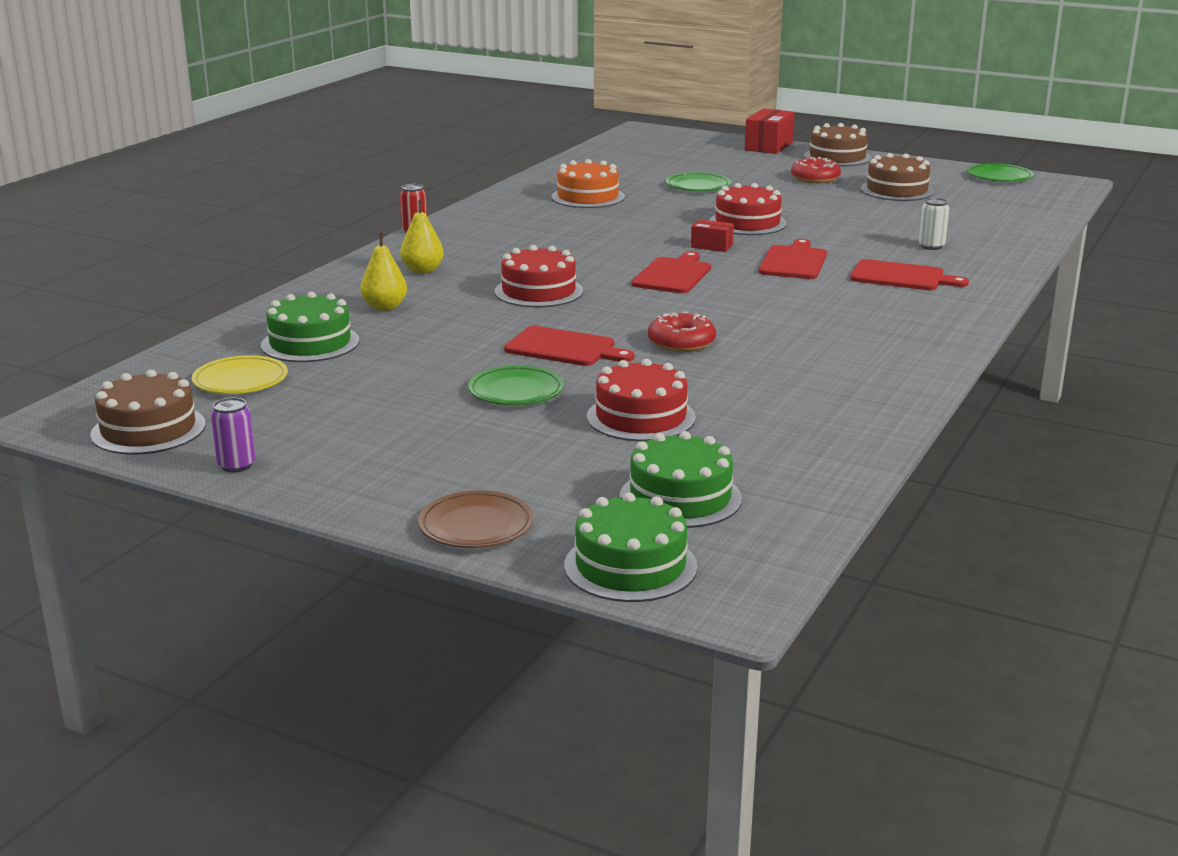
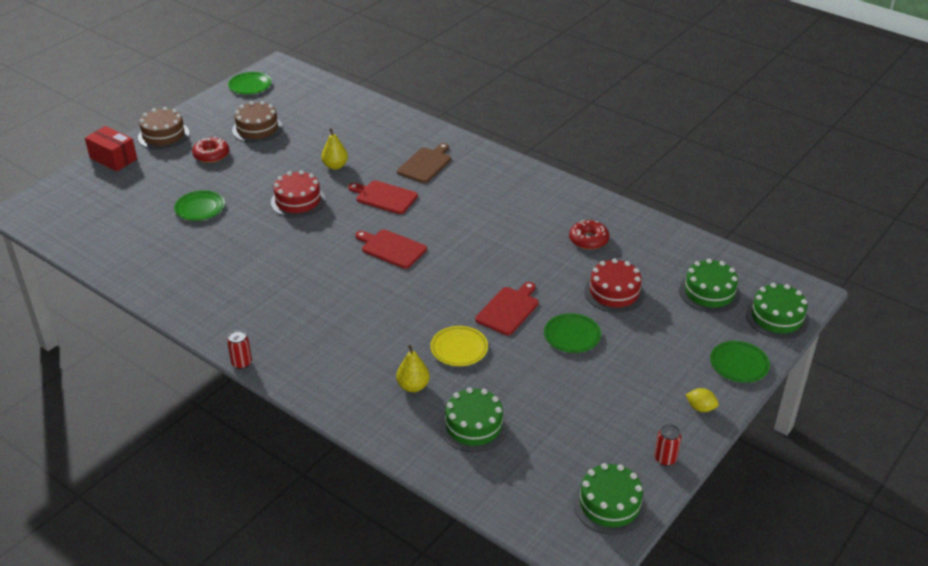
camera: 80 degrees left, 15 degrees up
(148, 429) = (609, 504): brown cake -> green cake
(236, 465) = (665, 459): purple can -> red can
(240, 380) = (534, 461): yellow plate -> yellow plate (459, 348)
(355, 492) = (700, 408): none -> yellow lemon
(422, 270) = (340, 363): yellow pear -> yellow pear (335, 166)
(476, 526) = (739, 364): brown plate -> green plate
(538, 291) = (404, 310): red cake -> none
(588, 197) = (198, 264): orange cake -> none
(681, 343) = (510, 262): red donut -> red donut (588, 240)
(711, 246) = (340, 224): red box -> none
(901, 277) = (425, 164): red cutting board -> brown cutting board
(931, 246) = (376, 142): white can -> none

